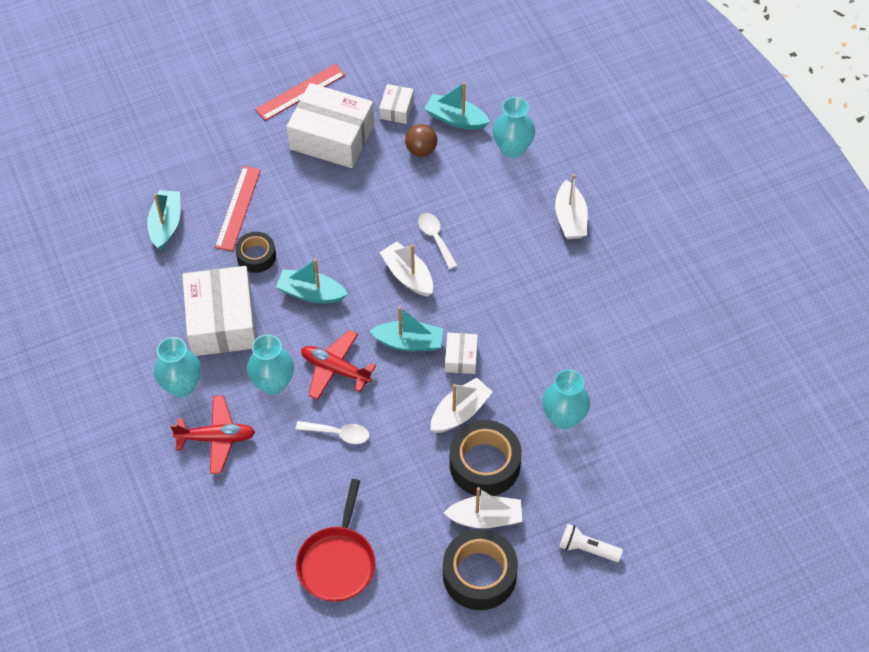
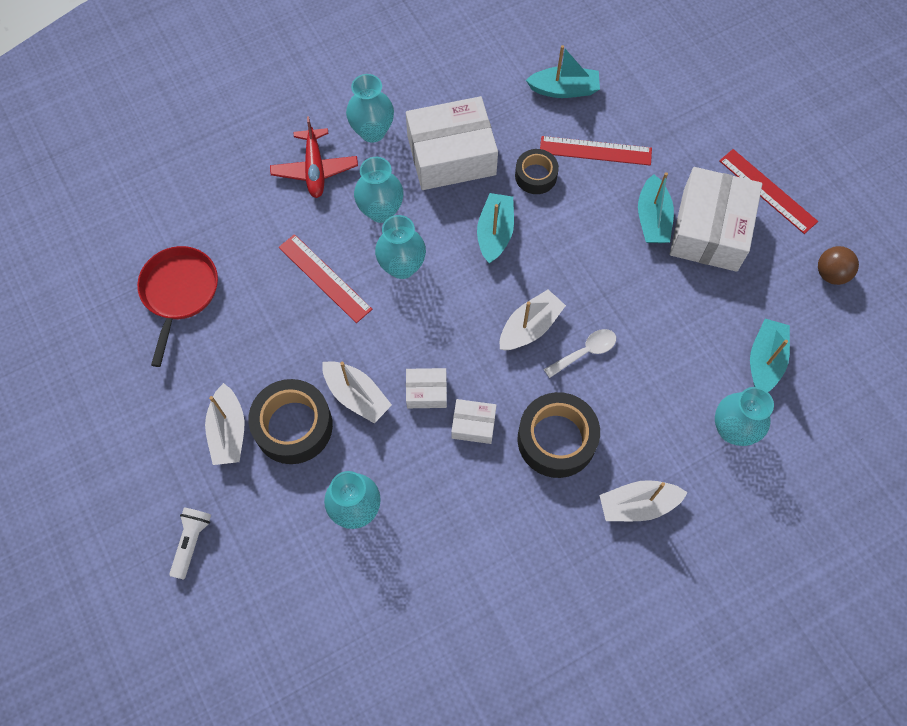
camera: 85 degrees right, 10 degrees up
(335, 369) = (402, 266): red plane -> turquoise vase
(337, 562) = (179, 292): red pan -> red pan turned 90 degrees clockwise
(338, 433) = (325, 278): white spoon -> red ruler
(396, 109) = (765, 294): white box -> white box (473, 424)
(409, 342) = (442, 336): turquoise boat -> turquoise boat (652, 218)
(421, 150) = (710, 326): brown ball -> brown ball (831, 274)
(479, 575) = (162, 430): black tape -> black tape (556, 439)

